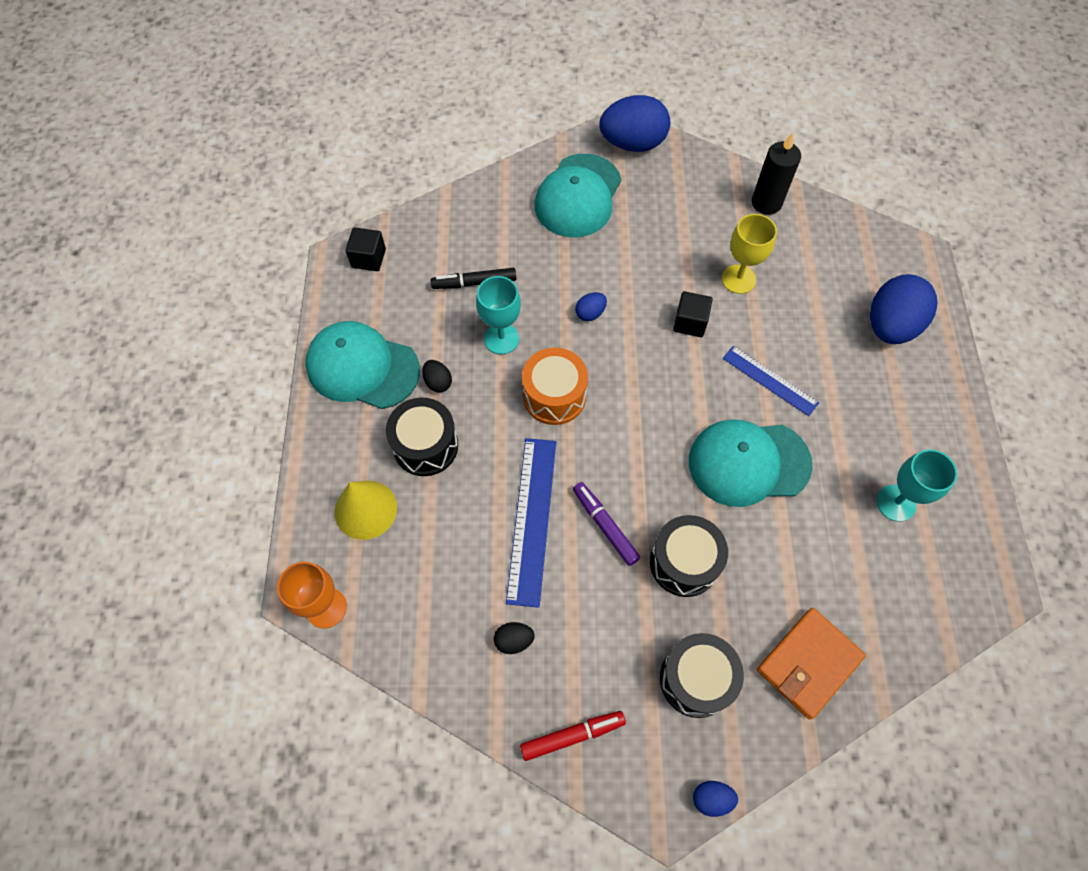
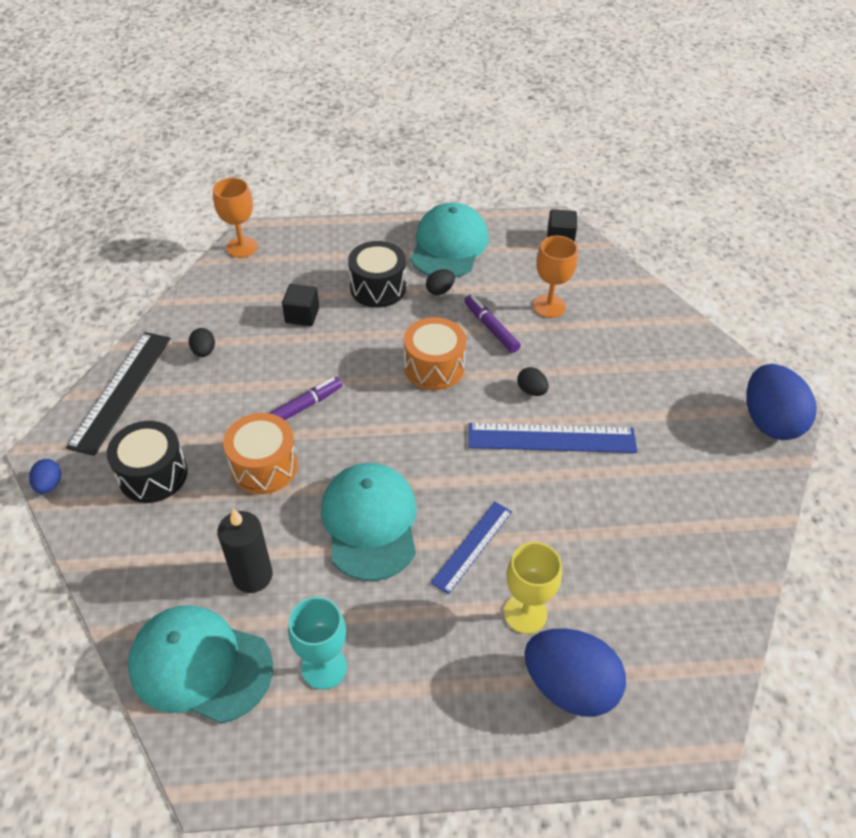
camera: 85 degrees right, 15 degrees down
(365, 509) = (320, 259): yellow cone -> none
(474, 283) = (549, 306): black marker -> orange goblet
(501, 339) = (491, 328): turquoise goblet -> purple marker
(531, 519) = (310, 357): blue ruler -> blue ruler (551, 438)
(572, 735) = (121, 391): red marker -> black ruler
(578, 196) = (677, 376): turquoise cap -> turquoise cap (200, 665)
(590, 313) = (531, 390): blue egg -> black egg
(684, 562) = (264, 466): black drum -> orange drum
(690, 322) = (535, 473): black cube -> black cube (302, 315)
(738, 279) = (603, 520): yellow goblet -> yellow goblet (525, 613)
(766, 203) = (726, 553): black candle -> black candle (252, 576)
(808, 663) = (154, 566): orange wallet -> none

